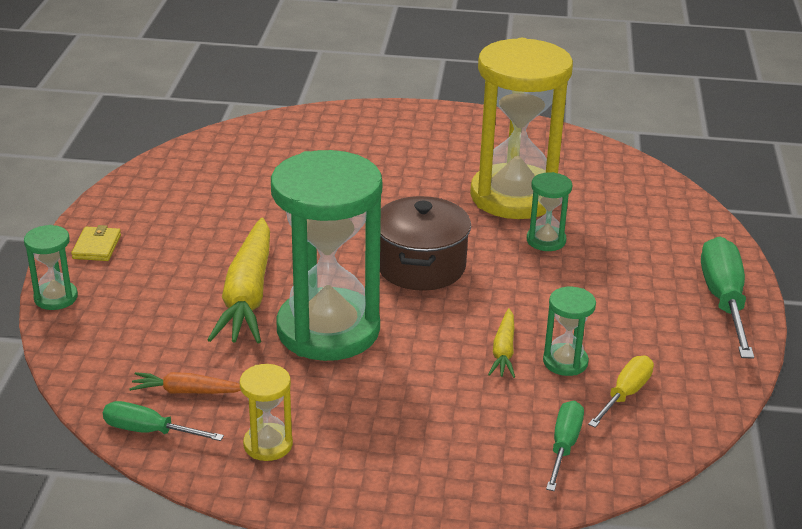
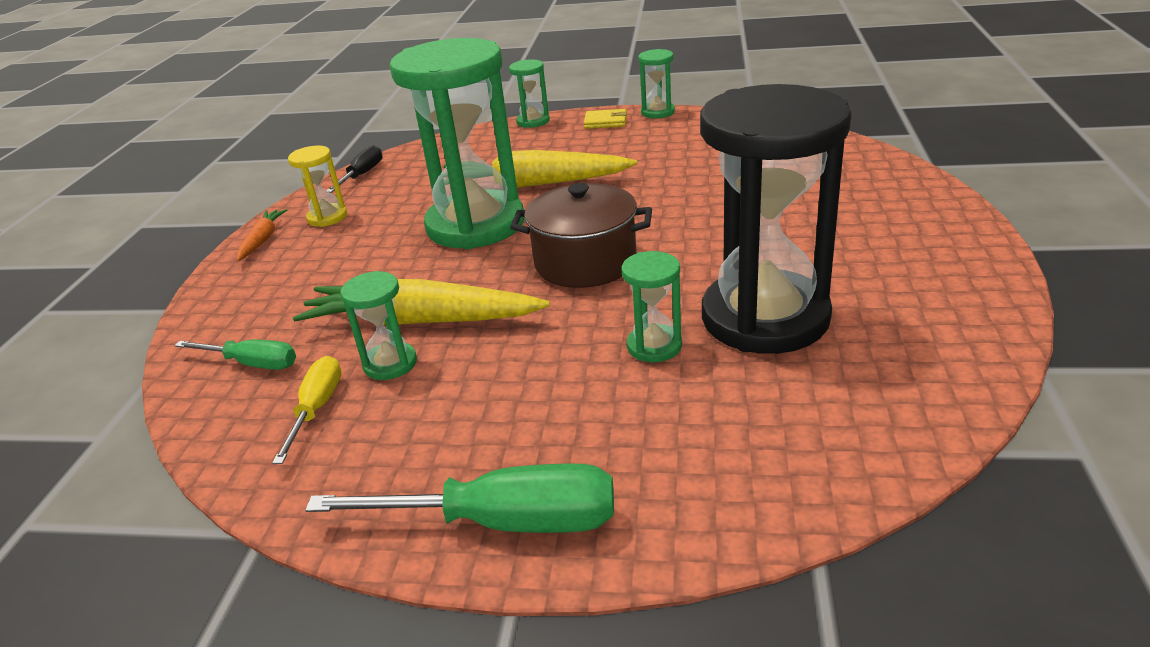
camera: 95 degrees right, 0 degrees up
(93, 213) = (657, 112): none -> green hourglass
(149, 431) = (362, 175): green screwdriver -> black screwdriver
(187, 391) = (404, 180): orange carrot -> orange carrot (262, 240)
(503, 351) = (421, 321): yellow carrot -> yellow carrot, size x2.03
(514, 196) = (765, 317): yellow hourglass -> black hourglass
(625, 394) = (317, 409): yellow screwdriver -> yellow screwdriver turned 120 degrees counterclockwise

